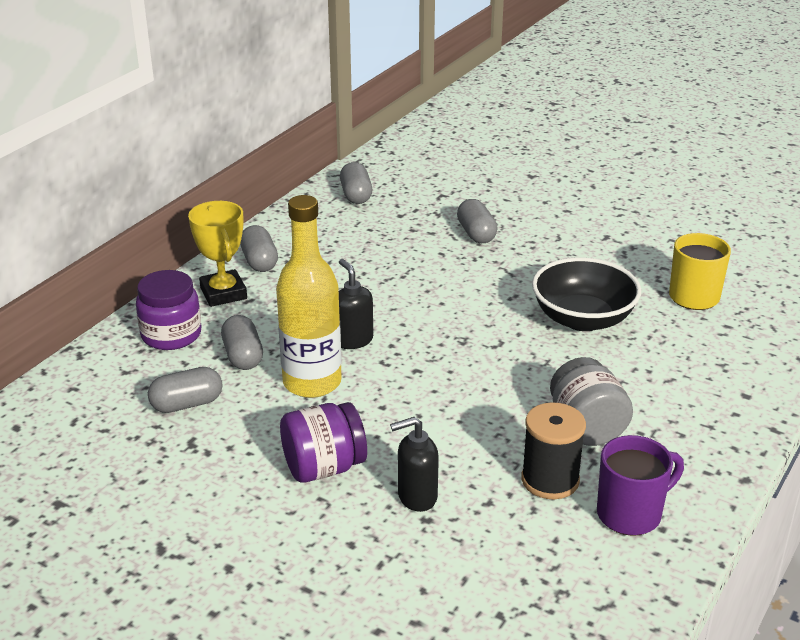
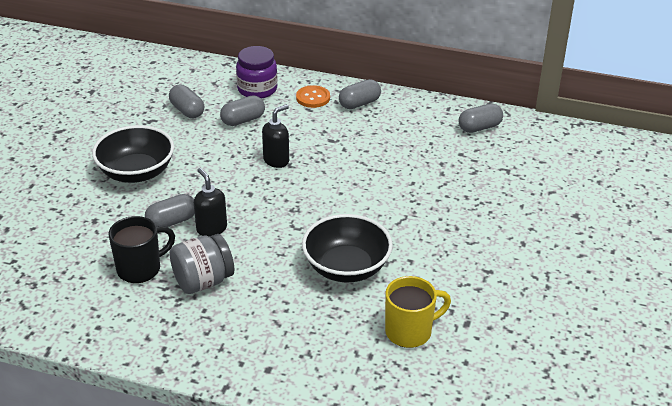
camera: 75 degrees right, 5 degrees up
(223, 293) = (313, 98): yellow trophy -> orange button
(312, 382) = (222, 152): yellow bottle -> none
(323, 468) = (136, 172): purple jar -> black bowl
(416, 497) = (114, 213): black soap dispenser -> black soap dispenser (211, 228)
(476, 234) = (452, 196): grey capsule -> grey capsule (172, 221)
(550, 480) = (140, 269): black spool -> black mug
(631, 514) = (111, 310): purple mug -> none

